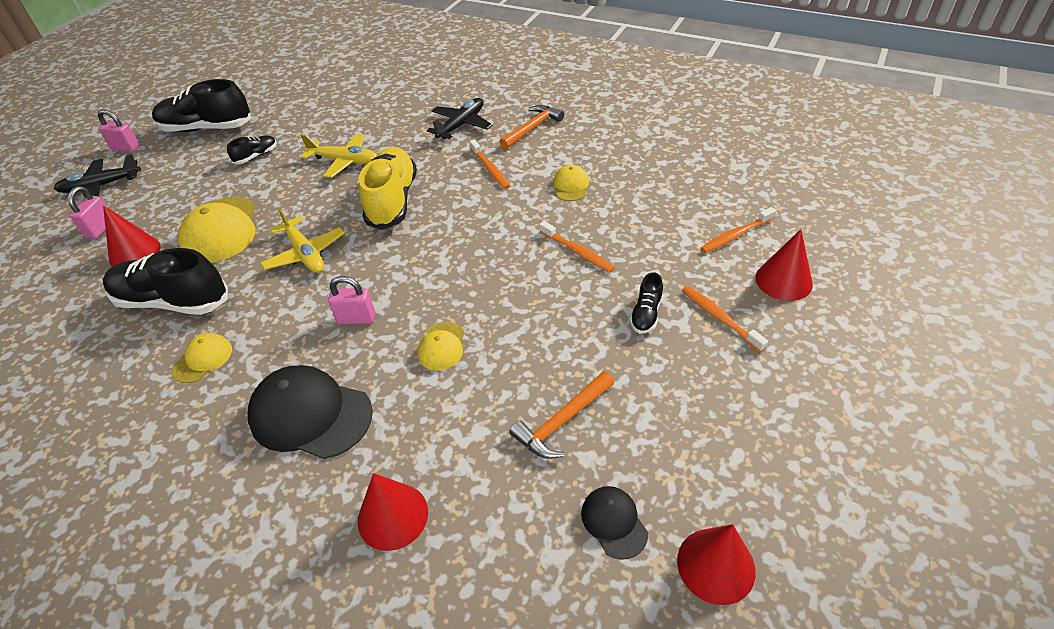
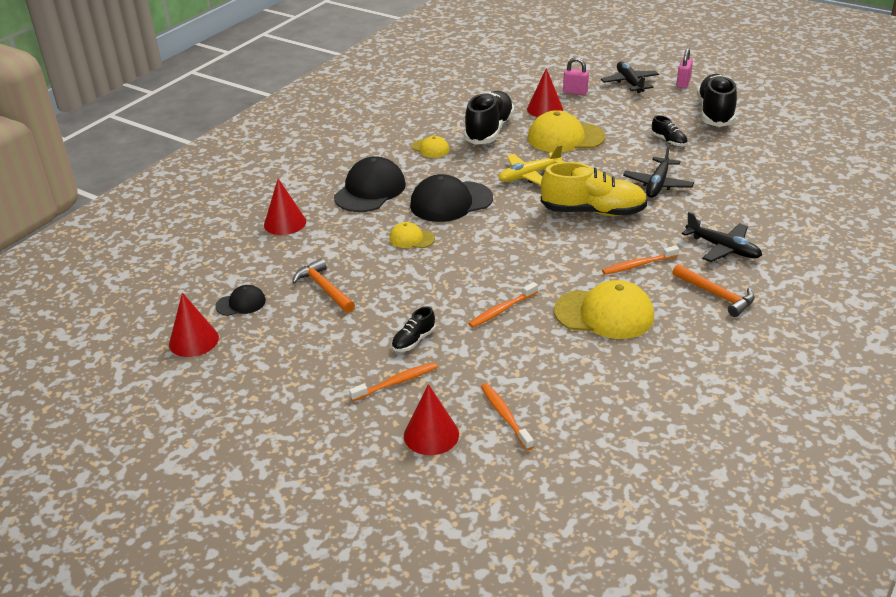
camera: 95 degrees right, 10 degrees down
(345, 161) = (657, 184): yellow plane -> black plane
(356, 318) = (451, 202): pink padlock -> black cap
(571, 186) = (604, 314): yellow cap -> yellow cap, size x1.93
(646, 314) = (413, 340): black shoe -> black shoe turned 75 degrees counterclockwise

